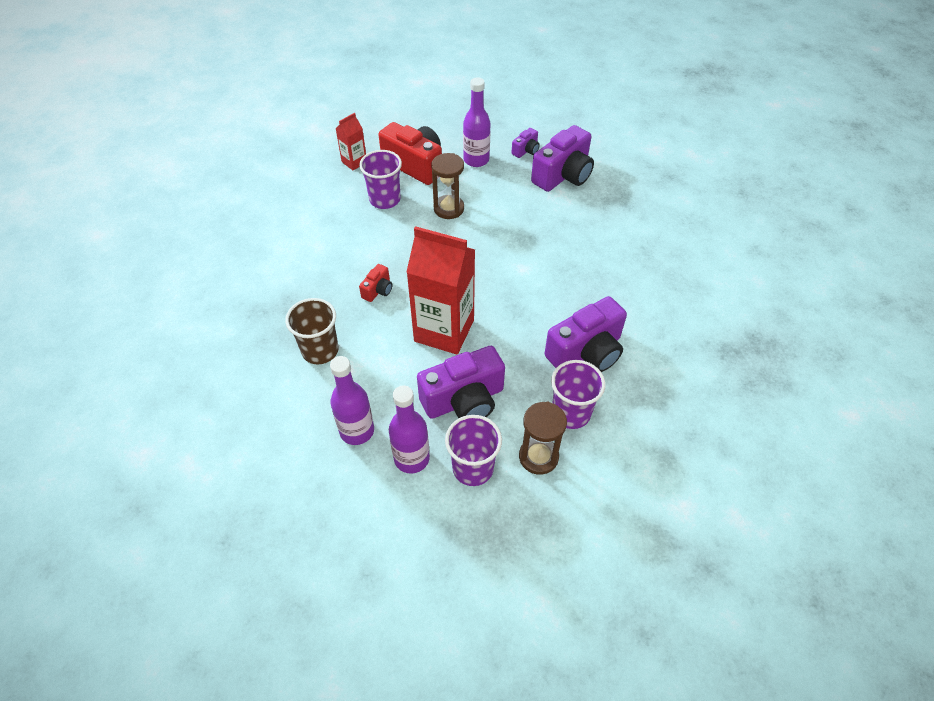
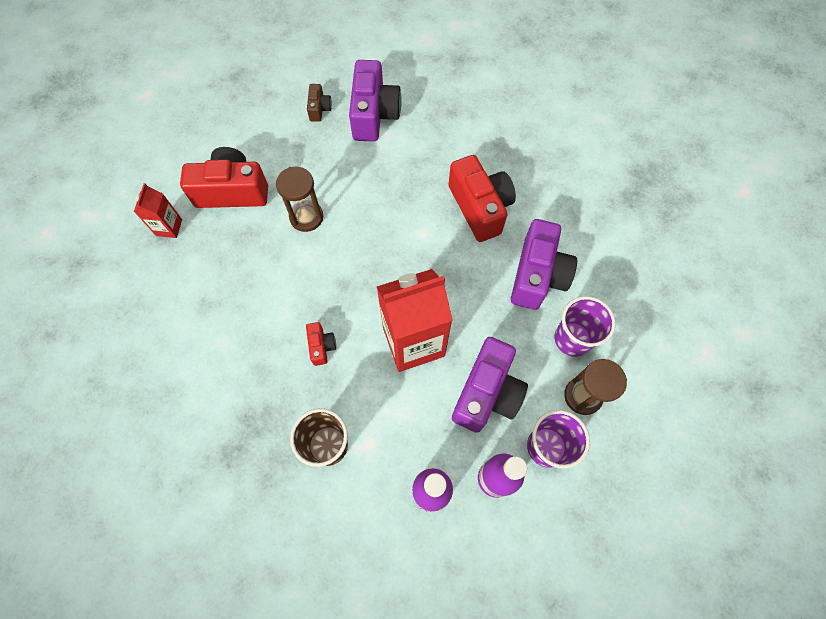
camera: 40 degrees left, 15 degrees up
(385, 199) = (238, 248): purple cup -> none
(476, 160) = (284, 148): purple bottle -> none
(526, 150) = (319, 109): purple camera -> brown camera
(585, 279) = (480, 207): none -> red camera

